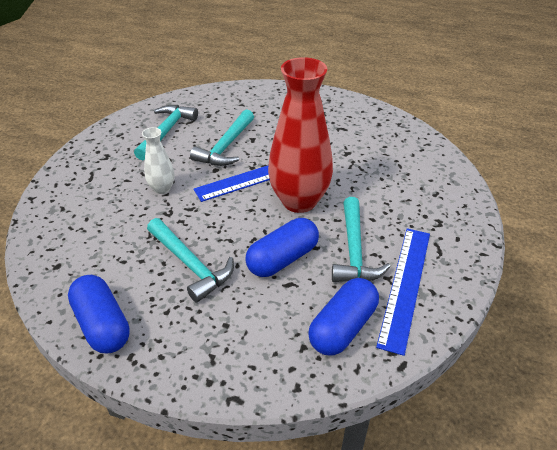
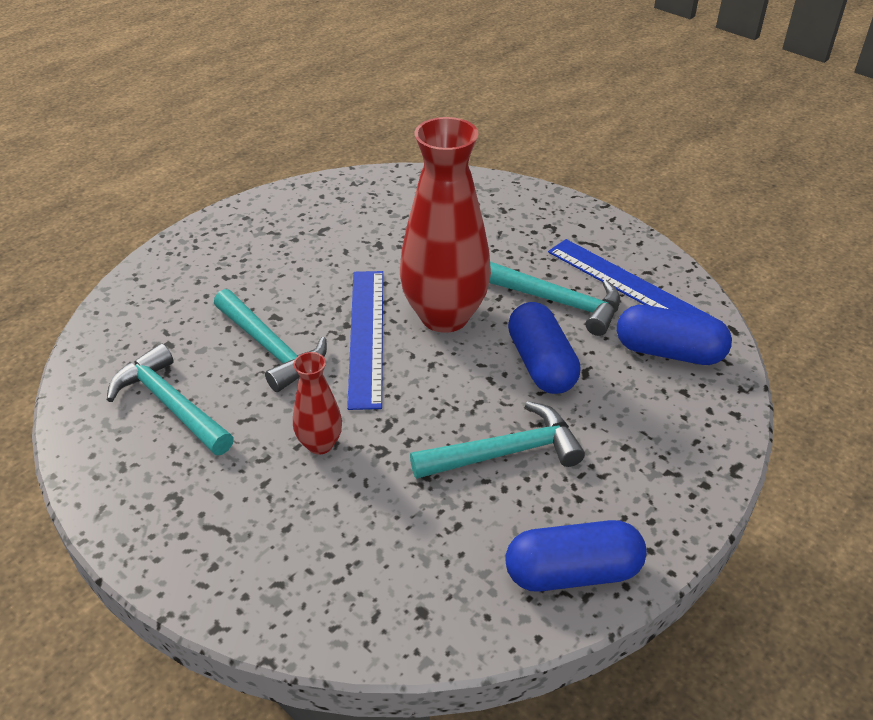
camera: 65 degrees left, 0 degrees up
(162, 189) = (320, 444): white vase -> red vase
(343, 327) = (669, 352): blue capsule -> blue capsule turned 45 degrees counterclockwise

